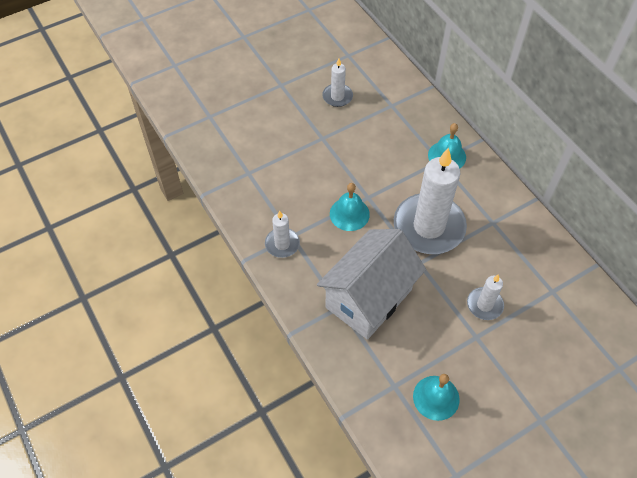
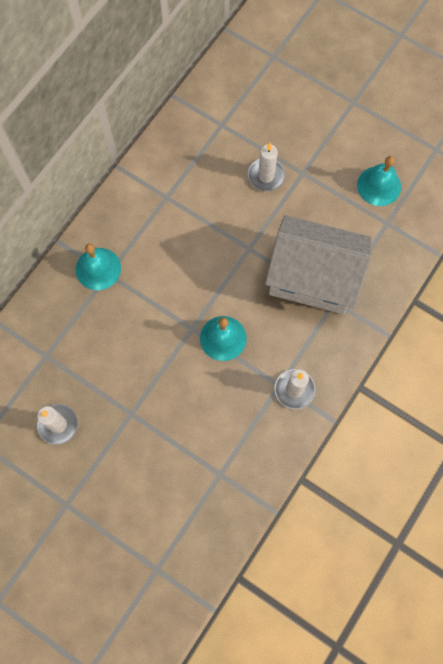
camera: 115 degrees left, 15 degrees up
(429, 226) = (201, 254): white candle -> none

